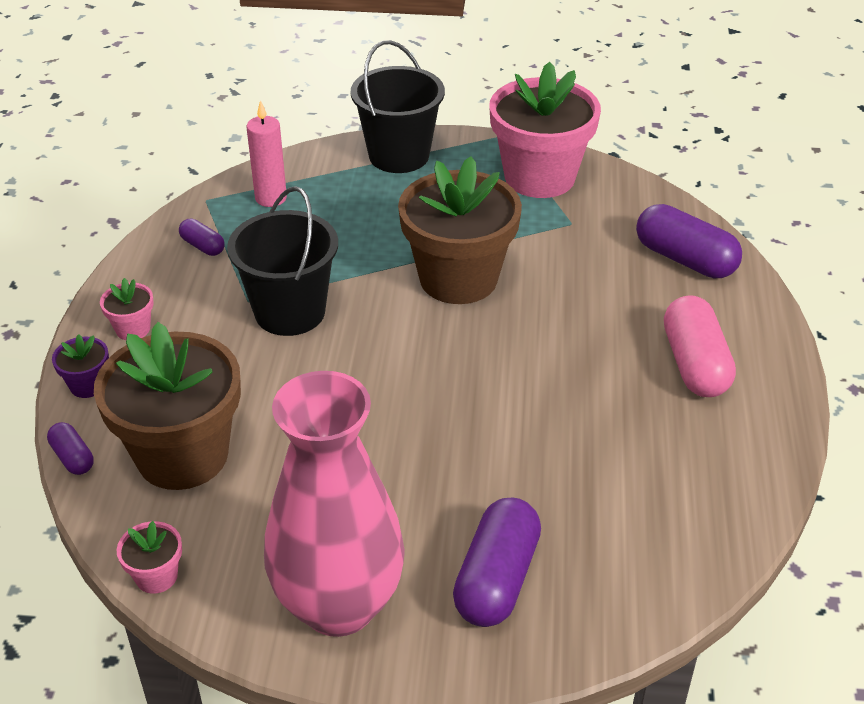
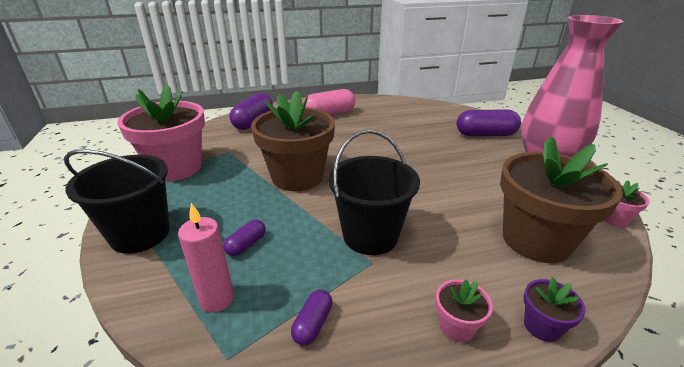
camera: 110 degrees left, 10 degrees down
(73, 457) = (606, 297): purple capsule -> purple capsule (246, 244)

